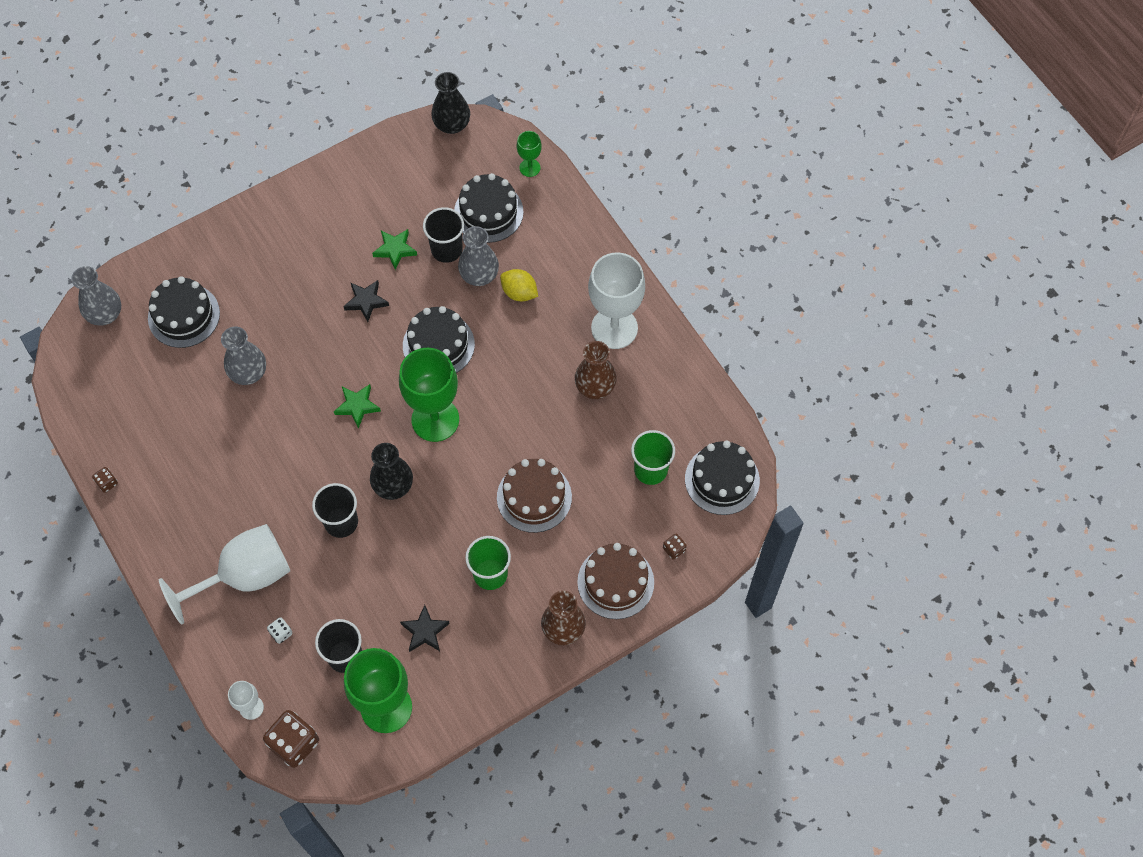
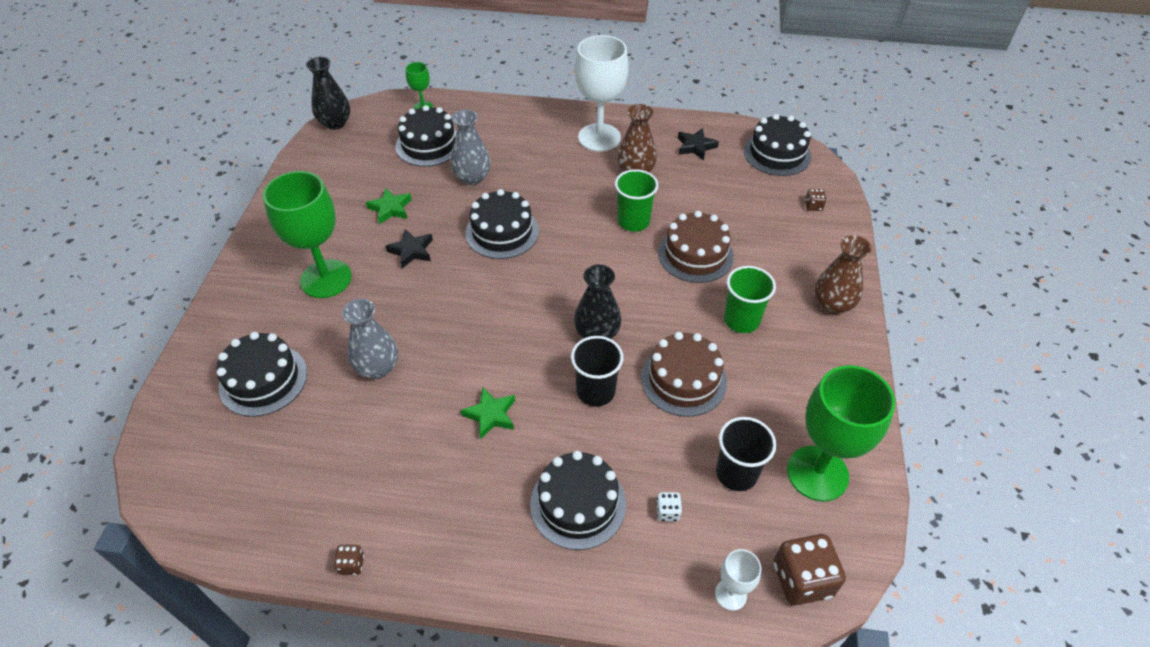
camera: 50 degrees left, 15 degrees down
(105, 314) = (179, 442): grey vase -> none
(245, 576) = (578, 504): white goblet -> black cake
(357, 406) = (497, 312): green star -> green star (490, 415)
(425, 631) = (760, 396): black star -> black star (695, 146)
(435, 419) = (565, 272): green goblet -> green goblet (326, 279)
(446, 249) = (429, 182): black cup -> none
(519, 292) = (513, 166): yellow lemon -> none
(615, 582) = (814, 251): brown cake -> brown cake (683, 380)
(650, 470) = (734, 182): green cup -> green cup (633, 221)

